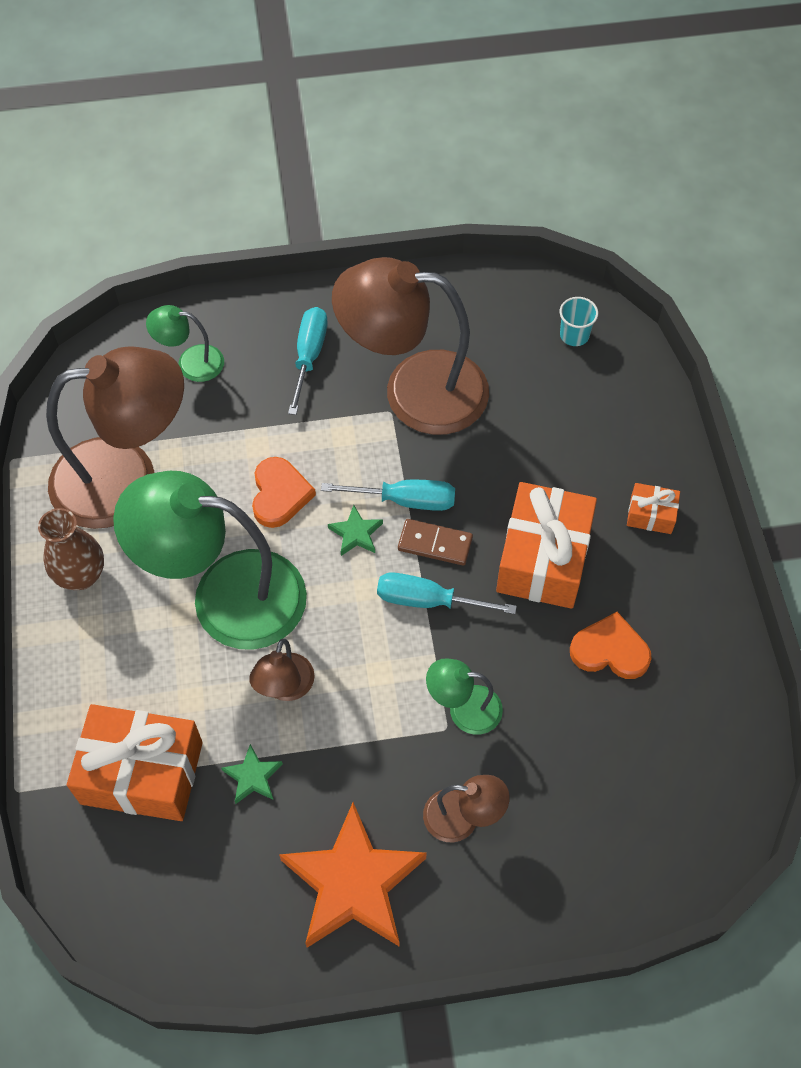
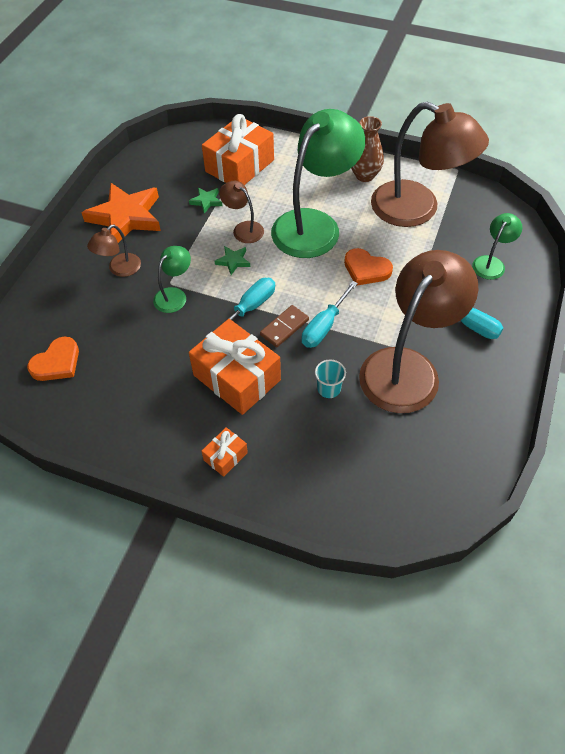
camera: 120 degrees right, 5 degrees down
(126, 479) = (417, 209): brown lamp -> brown lamp turned 75 degrees counterclockwise
(356, 533) = (316, 293): green star -> green star (233, 261)
(574, 335) = (406, 493): turquoise cup -> turquoise cup (329, 389)
(610, 650) = (153, 380): orange heart -> orange heart (57, 362)

